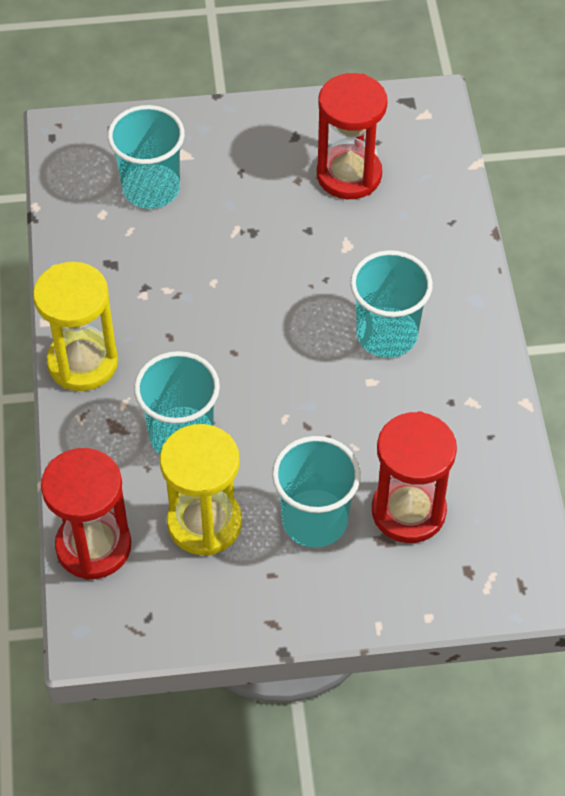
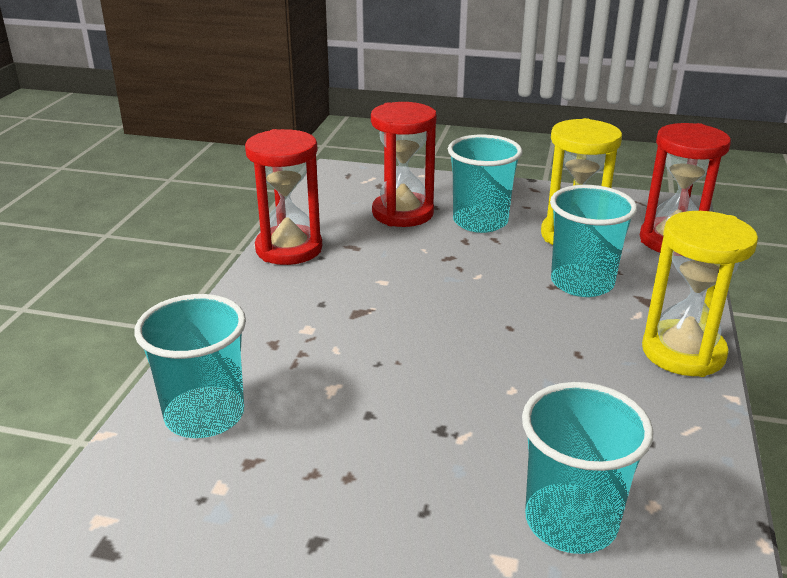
camera: 160 degrees left, 25 degrees down
(349, 175) = (274, 464): red hourglass -> red hourglass (289, 249)
(386, 335) = (344, 307): turquoise cup -> turquoise cup (204, 415)

